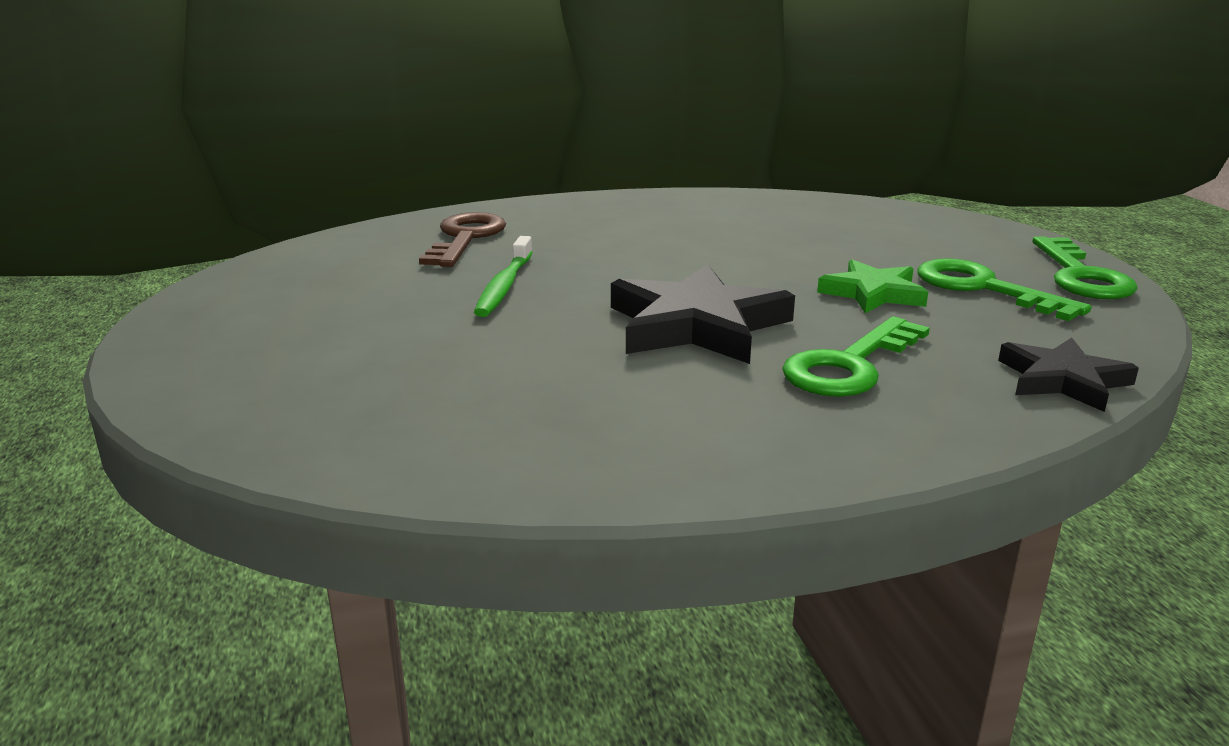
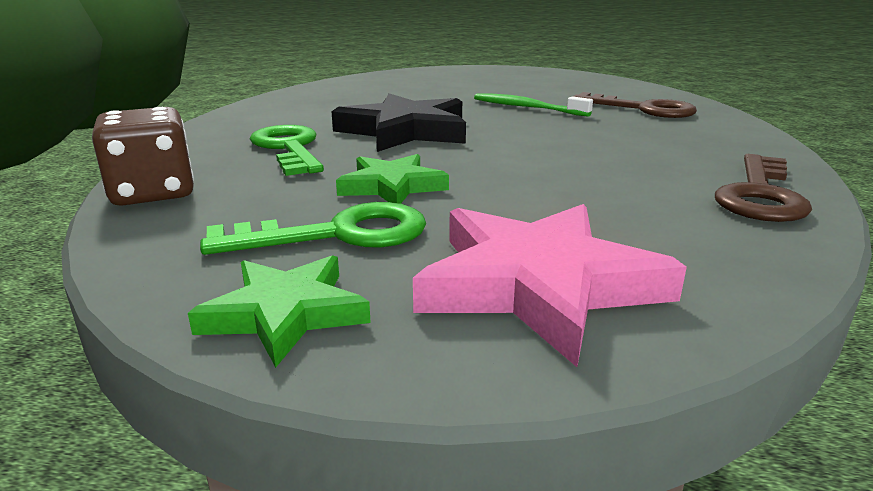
camera: 115 degrees right, 0 degrees up
(717, 202) = (760, 195): none -> brown key
(945, 236) = (538, 285): none -> pink star
(1063, 380) = (153, 193): black star -> brown dice
(1081, 276) = (285, 313): green key -> green star

